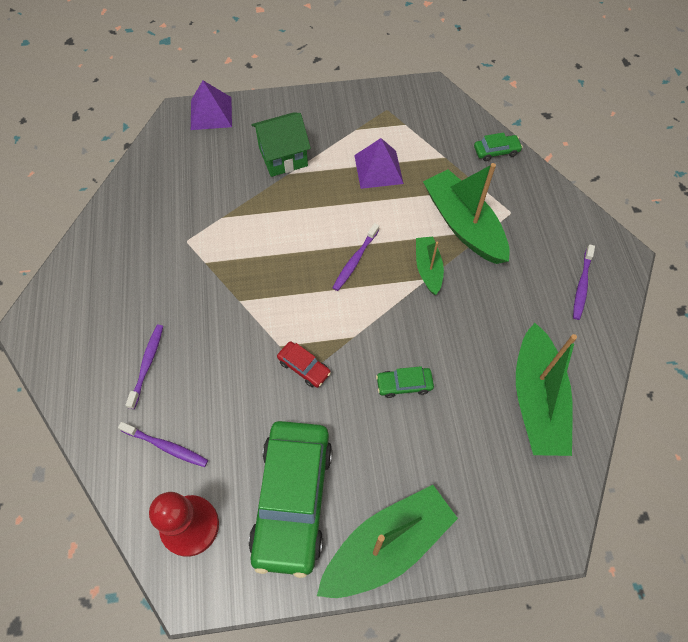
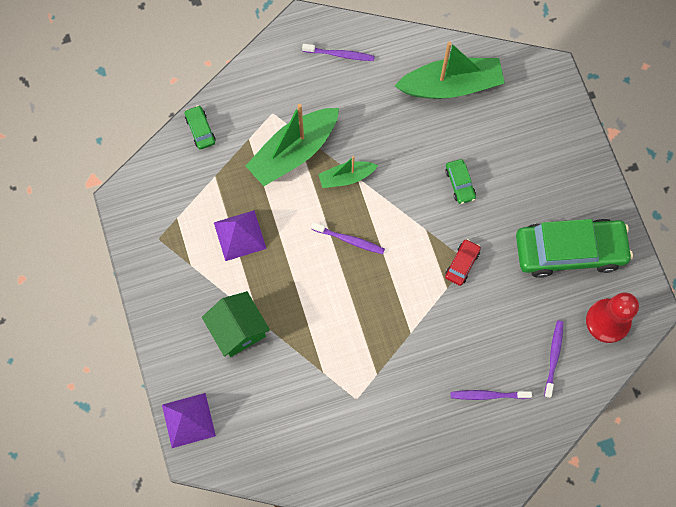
camera: 100 degrees left, 10 degrees up
(387, 546) = (585, 180): green boat -> none

